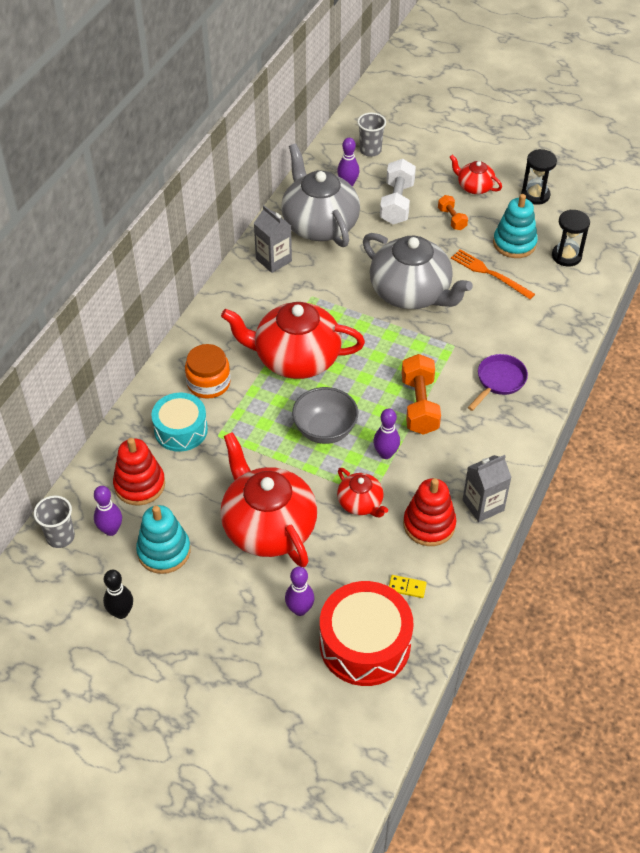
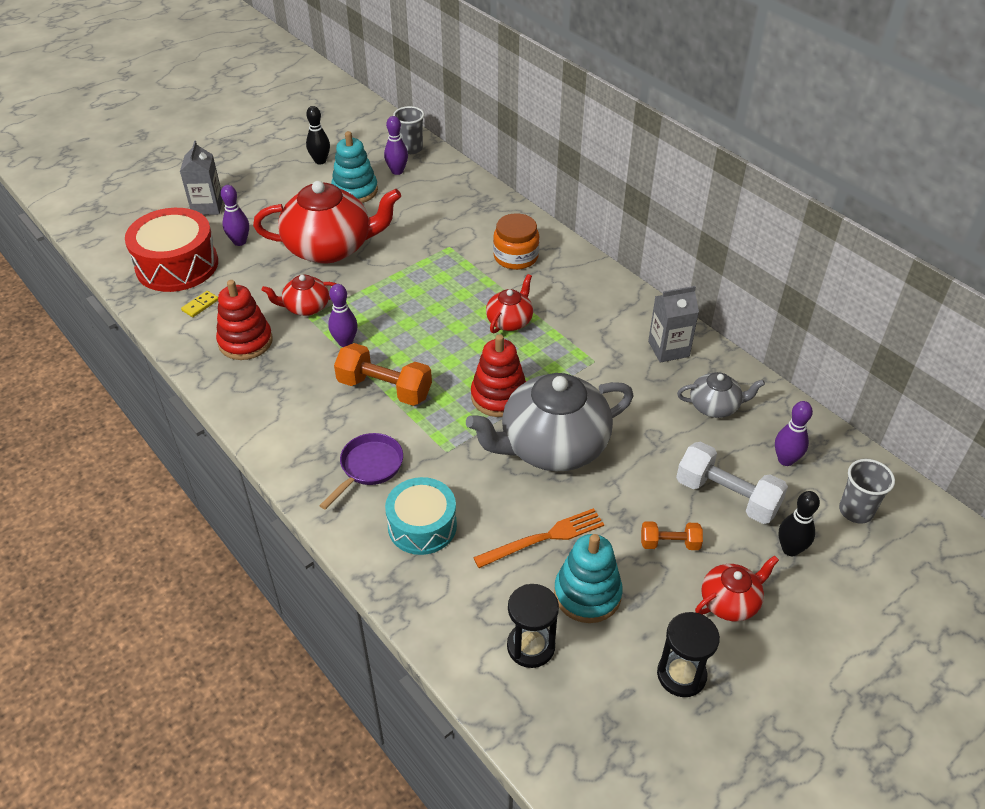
camera: 115 degrees right, 5 degrees down
(139, 485) = (429, 193): red stacking toy -> red stacking toy (499, 396)
(181, 430) = (471, 228): turquoise drum -> turquoise drum (422, 526)
(296, 358) = (510, 321): red teapot -> red teapot, size x0.49
(319, 224) = (715, 406): grey teapot -> grey teapot, size x0.49
(325, 430) = (404, 312): grey bowl -> none
(419, 171) = (790, 549): none -> black bowling pin
(483, 505) = (232, 386): grey carton -> grey carton (207, 207)
(499, 381) = (368, 468): purple pan -> purple pan turned 120 degrees counterclockwise

